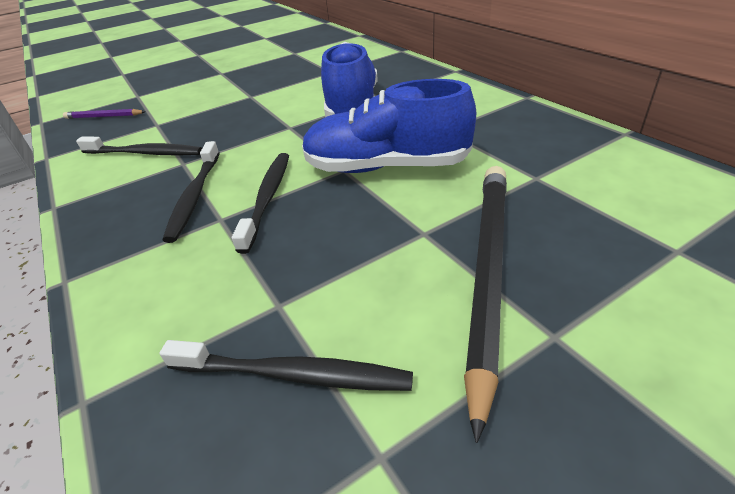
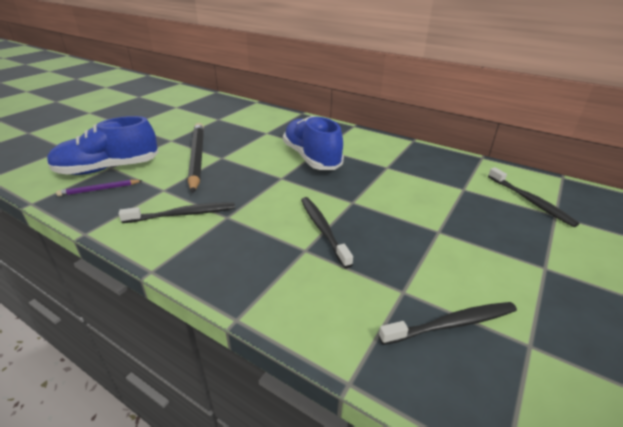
camera: 30 degrees left, 5 degrees down
(195, 196) = (267, 238): black toothbrush -> black toothbrush (530, 201)
(386, 167) = (377, 196): blue shoe -> blue shoe (108, 169)
(487, 271) = (489, 244): black pencil -> black pencil (197, 158)

